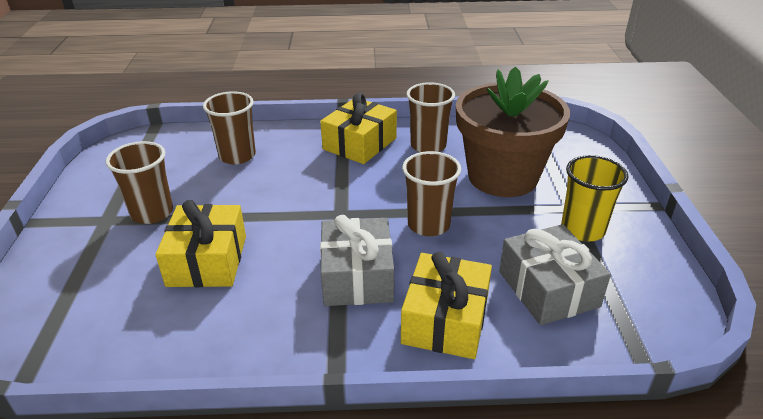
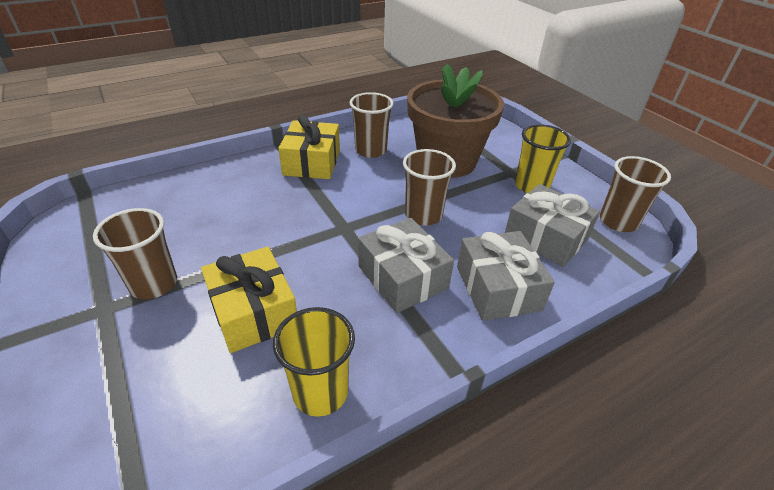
camera: 30 degrees left, 5 degrees up
(208, 345) = (320, 392): none -> yellow cup
(237, 156) = (203, 202): brown cup -> brown cup (618, 222)
(445, 320) = (498, 288): yellow gift -> grey gift

